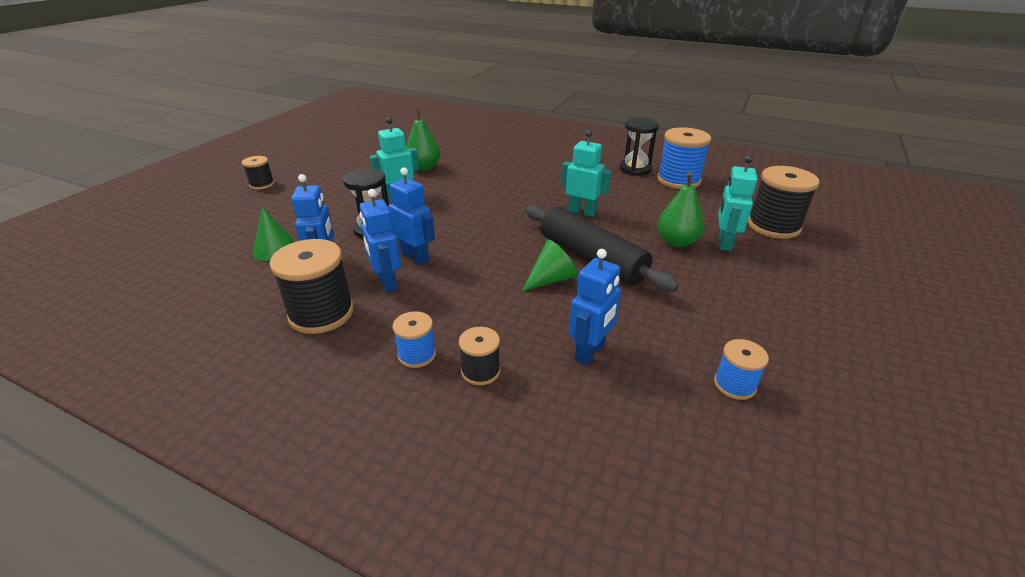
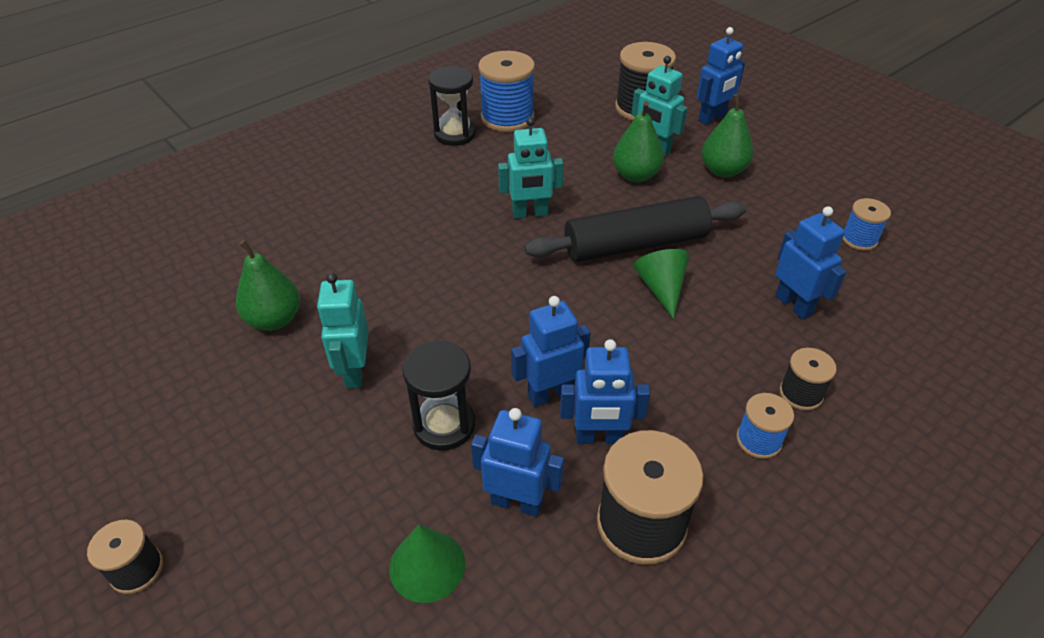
camera: 65 degrees left, 10 degrees up
(582, 212) = (530, 213): turquoise robot -> turquoise robot turned 150 degrees counterclockwise
(740, 282) = (723, 171): none -> green pear
(815, 263) = (712, 118): none -> blue robot

